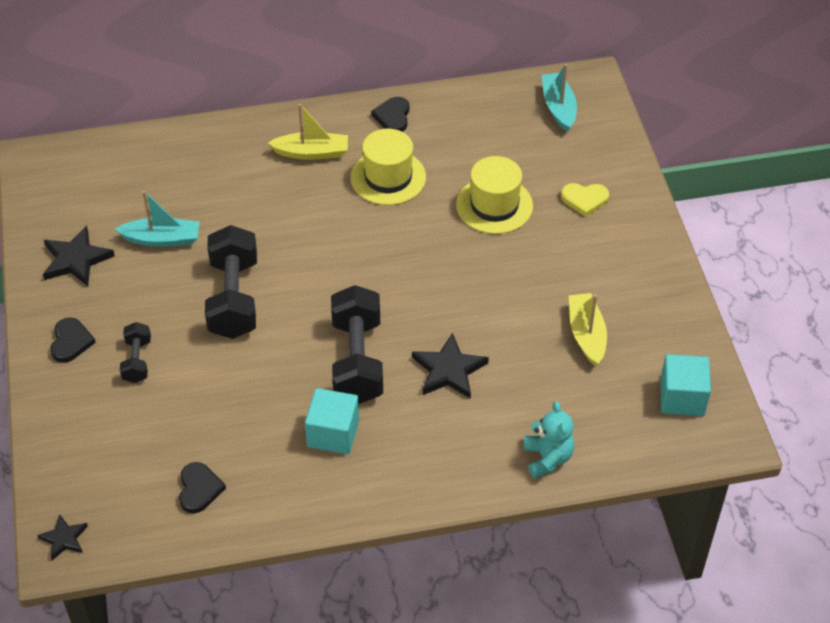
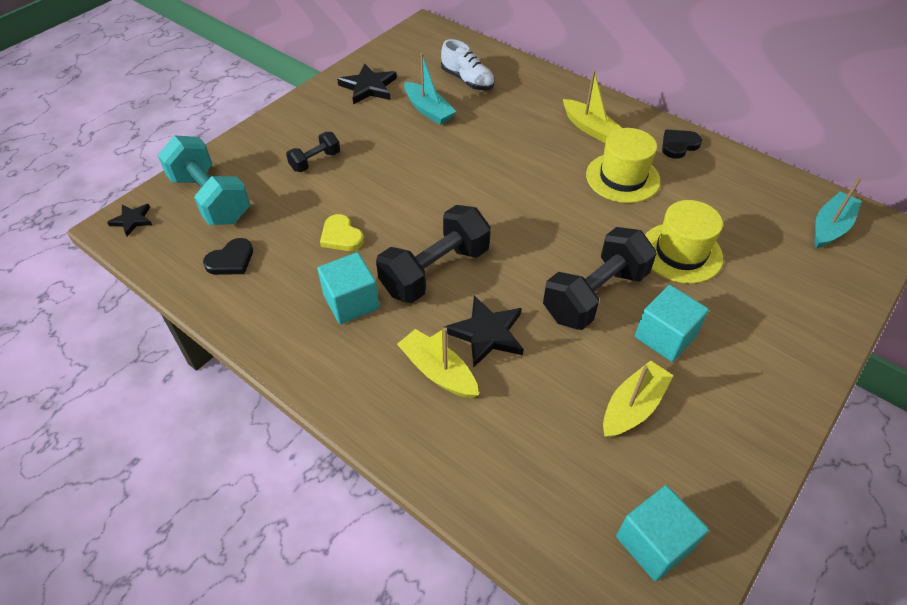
camera: 50 degrees right, 0 degrees up
(71, 342) = (300, 124): black heart -> none
(100, 464) = (211, 198): none -> turquoise dumbbell
(154, 185) = (467, 80): none -> white shoe
(234, 298) = (418, 171): black dumbbell -> black dumbbell (595, 295)
(453, 421) = (438, 371): none -> yellow boat
(547, 458) = (467, 470): turquoise teddy bear -> none
(552, 273) = (665, 336): none -> turquoise cube
(584, 199) = (768, 306): yellow heart -> yellow heart (341, 236)

